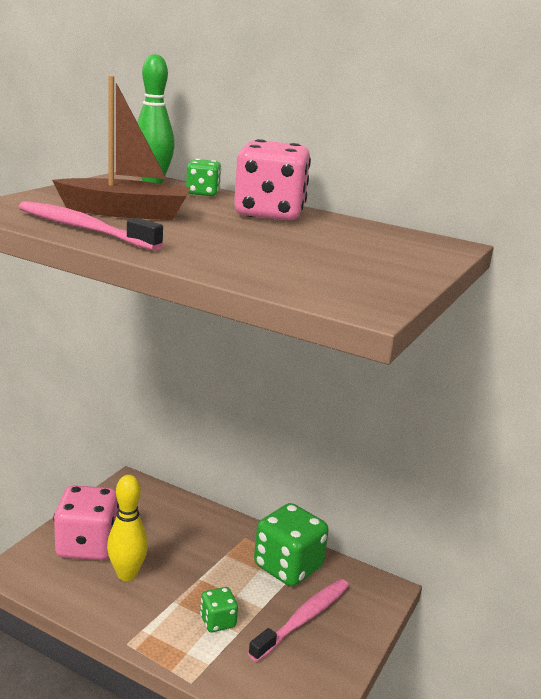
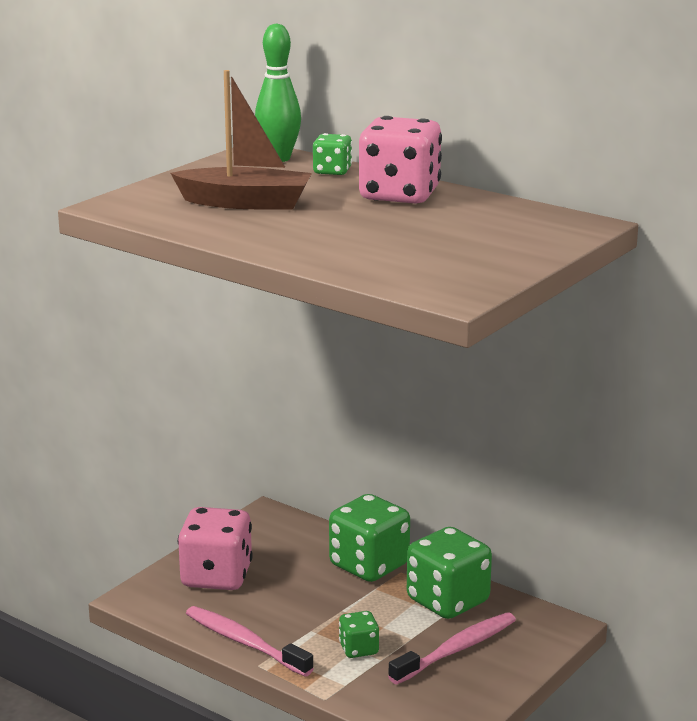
camera: 10 degrees right, 0 degrees up
(84, 229) = (203, 225): pink toothbrush -> pink toothbrush (245, 642)
(127, 574) = (260, 604): yellow bowling pin -> none
(218, 531) = (369, 565): none -> green dice

